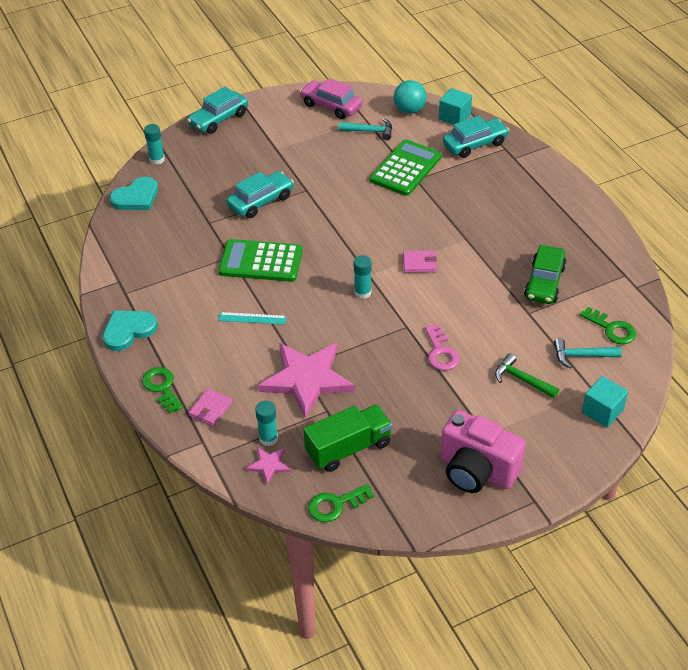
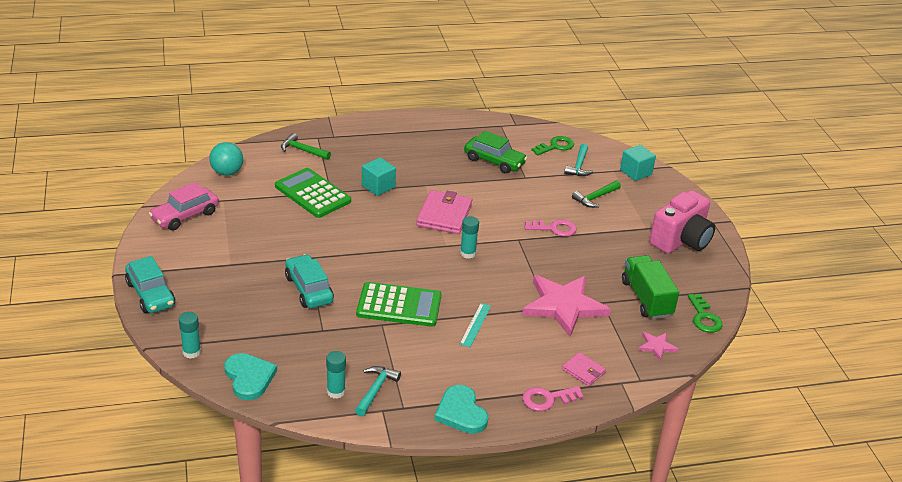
camera: 80 degrees left, 10 degrees down
(162, 387) = (547, 399): green key -> pink key
(261, 261) = (399, 305): green calculator -> green calculator turned 105 degrees counterclockwise
(268, 438) = (626, 341): turquoise glue stick -> turquoise glue stick (336, 392)
(370, 131) = (243, 201): turquoise hammer -> turquoise hammer (375, 390)
(419, 263) = (444, 215): pink wallet -> pink wallet, size x1.83
(454, 117) = (255, 151): turquoise cube -> turquoise cube (378, 186)
(475, 144) = (302, 150): turquoise car -> green hammer

